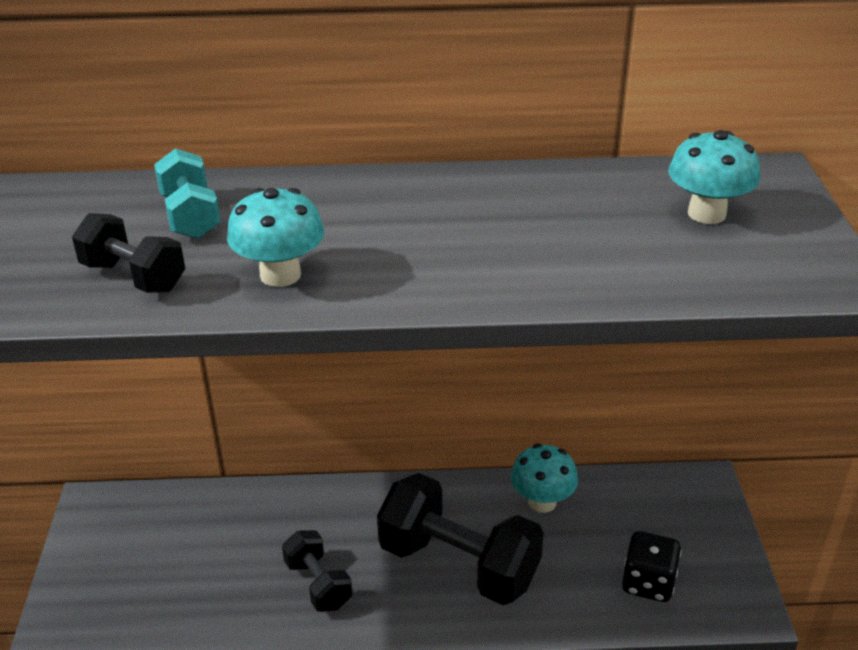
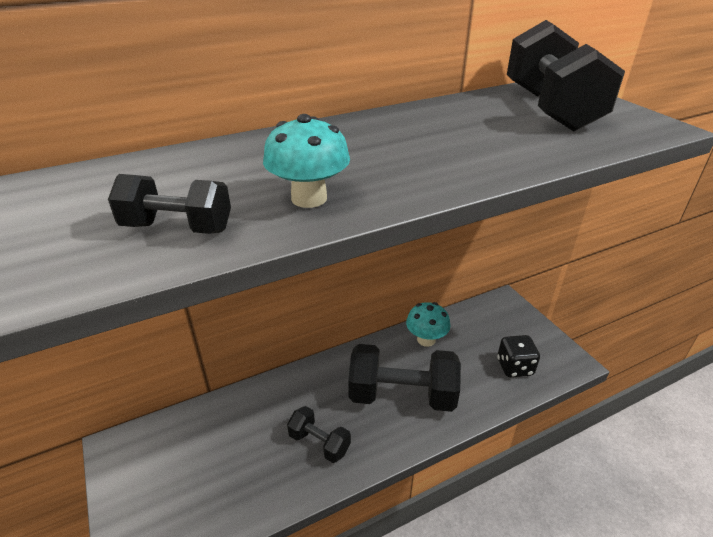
camera: 25 degrees left, 0 degrees up
(190, 216) = (193, 175): turquoise dumbbell -> none
(706, 213) = (550, 109): turquoise mushroom -> black dumbbell

